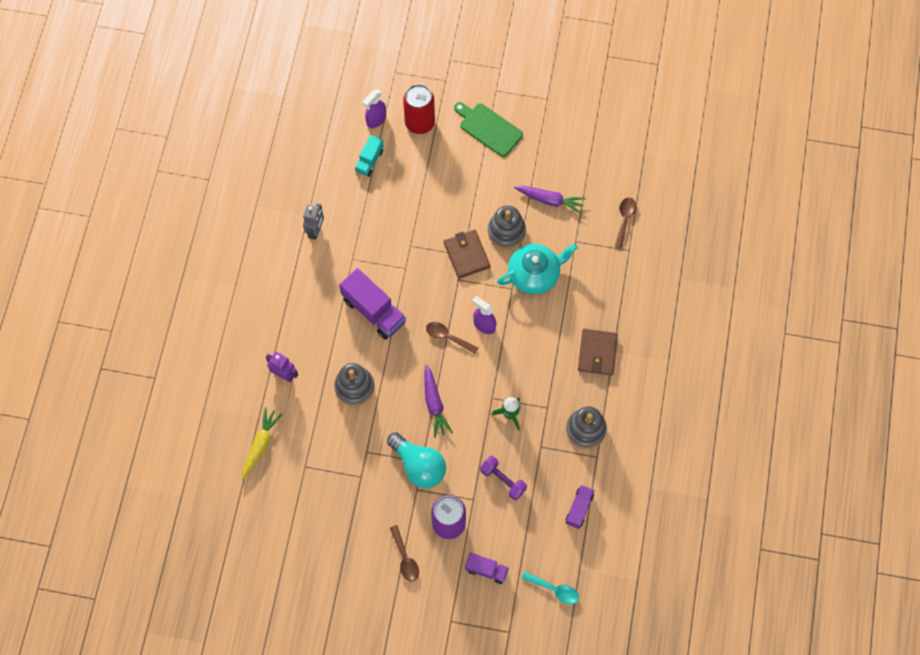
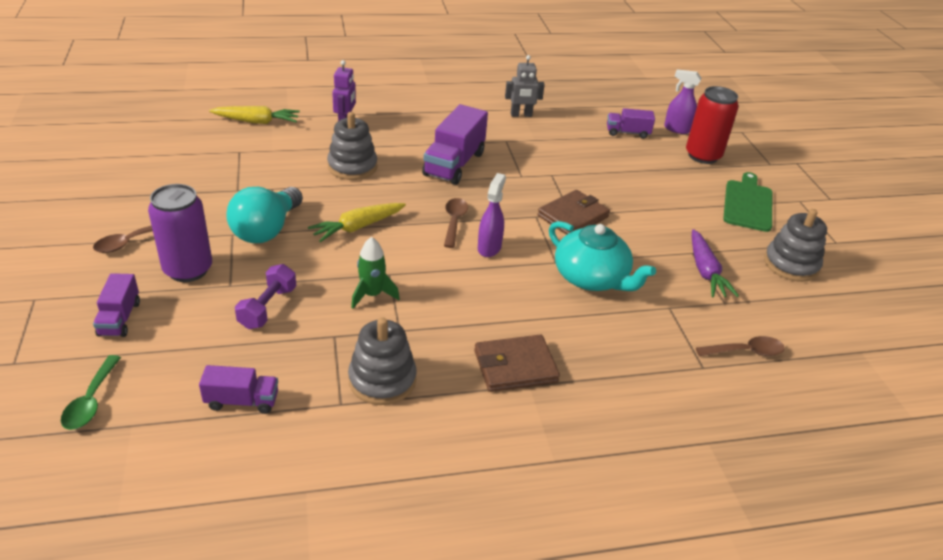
camera: 65 degrees right, 30 degrees down
(369, 161) = (627, 133): turquoise truck -> purple truck
(434, 404) = (357, 227): purple carrot -> yellow carrot
(506, 231) = (630, 242): grey stacking toy -> grey stacking toy (791, 264)
(554, 589) = (91, 401): turquoise spoon -> green spoon

